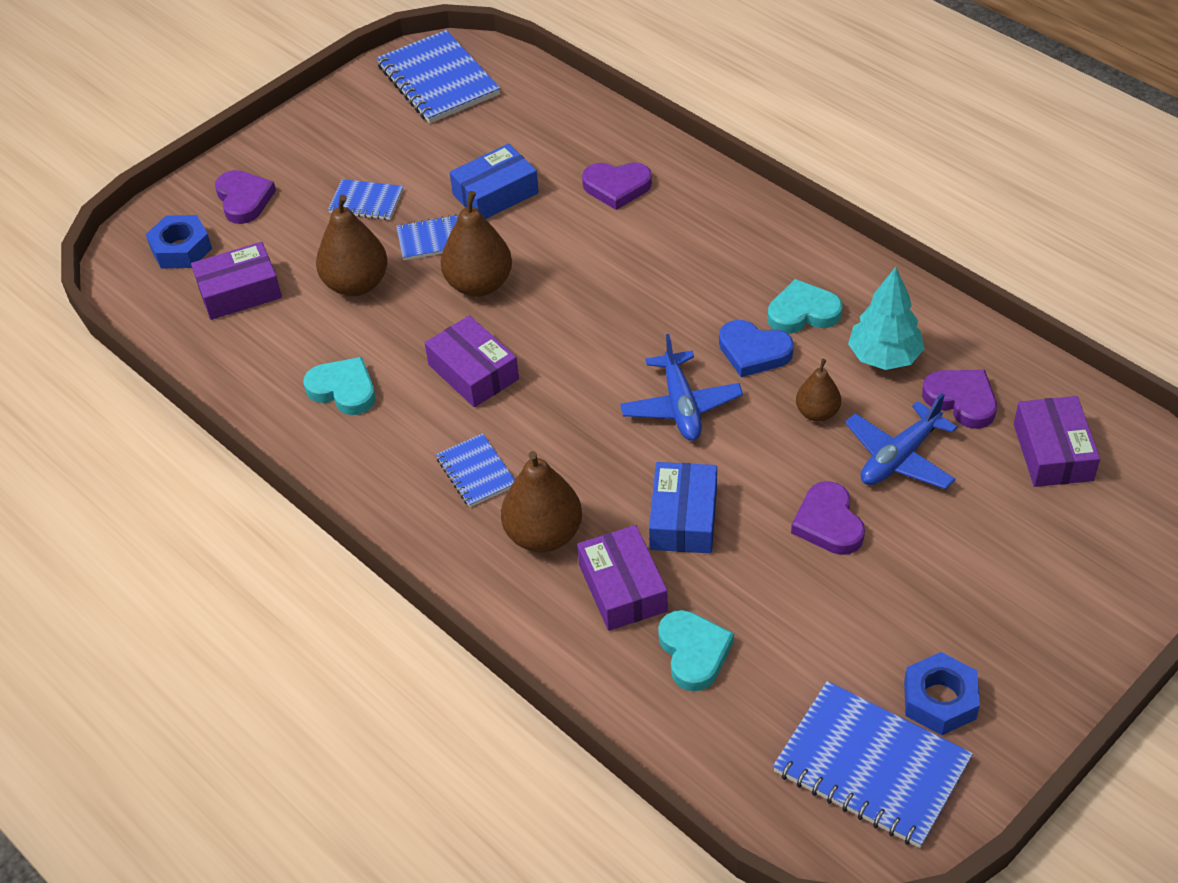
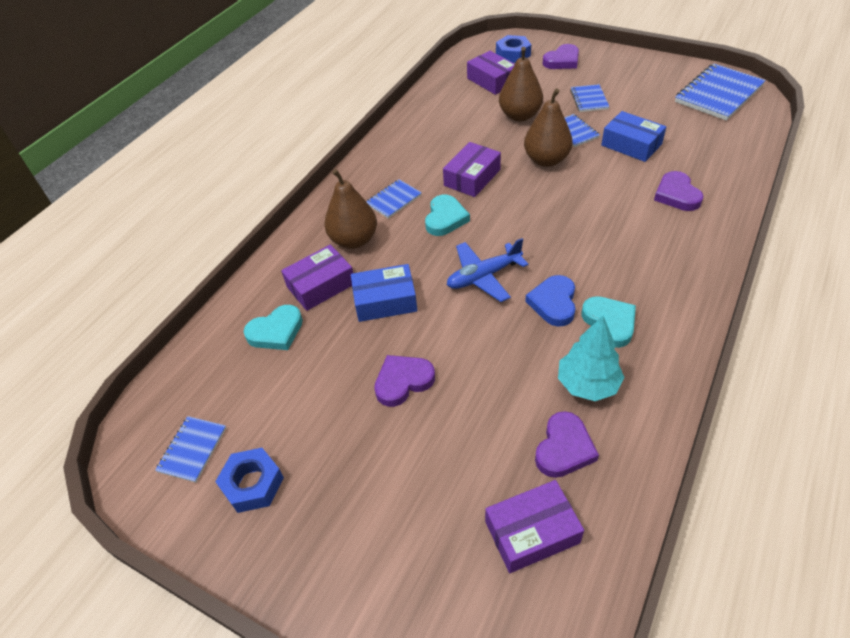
camera: 75 degrees right, 0 degrees up
(343, 389) = (437, 135): turquoise heart -> turquoise heart (445, 218)
(817, 413) = (509, 353): brown pear -> none
(871, 767) = (192, 450): blue notebook -> blue notebook, size x0.53
(899, 457) = (483, 415): blue plane -> none

